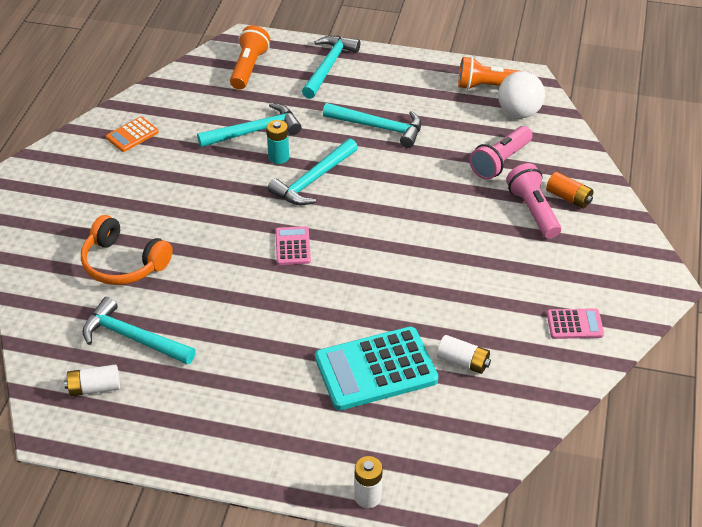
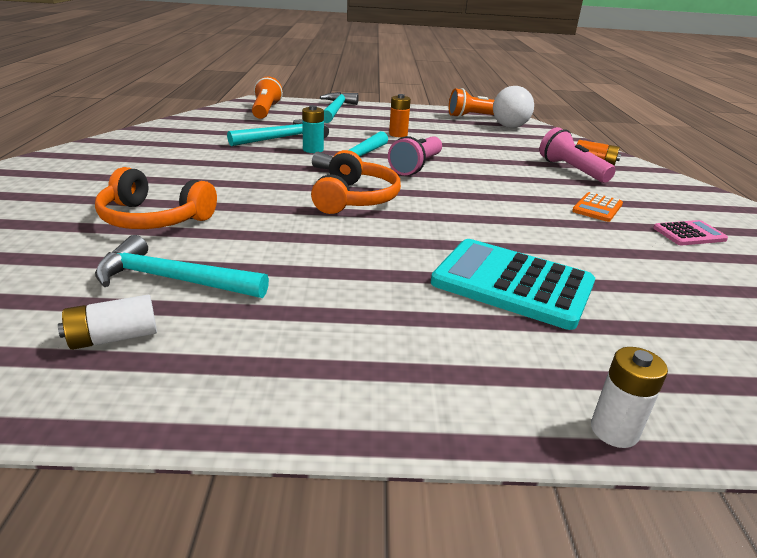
camera: 15 degrees left, 15 degrees down
(132, 135) = (157, 141): orange calculator -> orange calculator (597, 208)
(293, 246) = (354, 198): pink calculator -> orange headphones
(376, 369) = (512, 284): turquoise calculator -> turquoise calculator turned 60 degrees clockwise
(379, 127) = (398, 134): turquoise hammer -> orange battery
(463, 362) = (607, 270): white battery -> none
(500, 162) = (517, 147): pink flashlight -> pink flashlight (416, 166)

